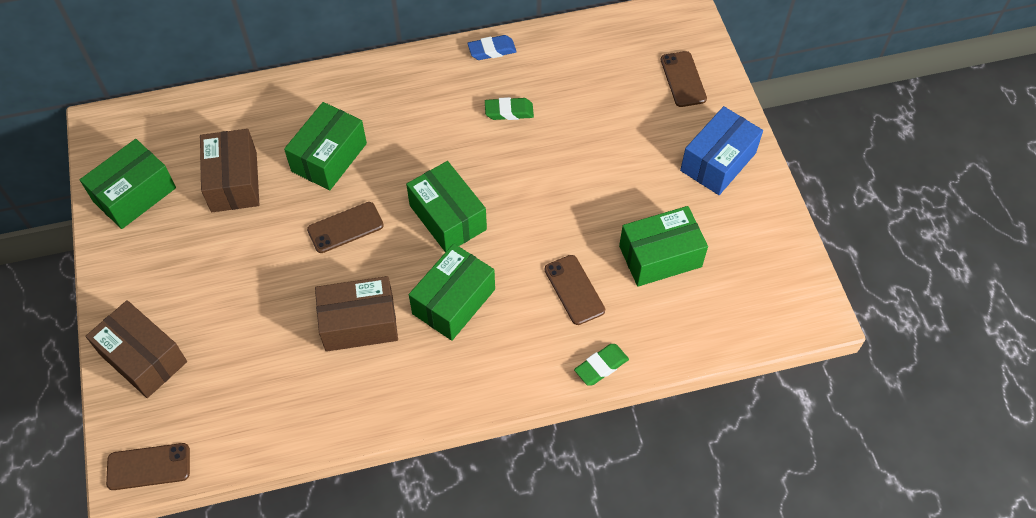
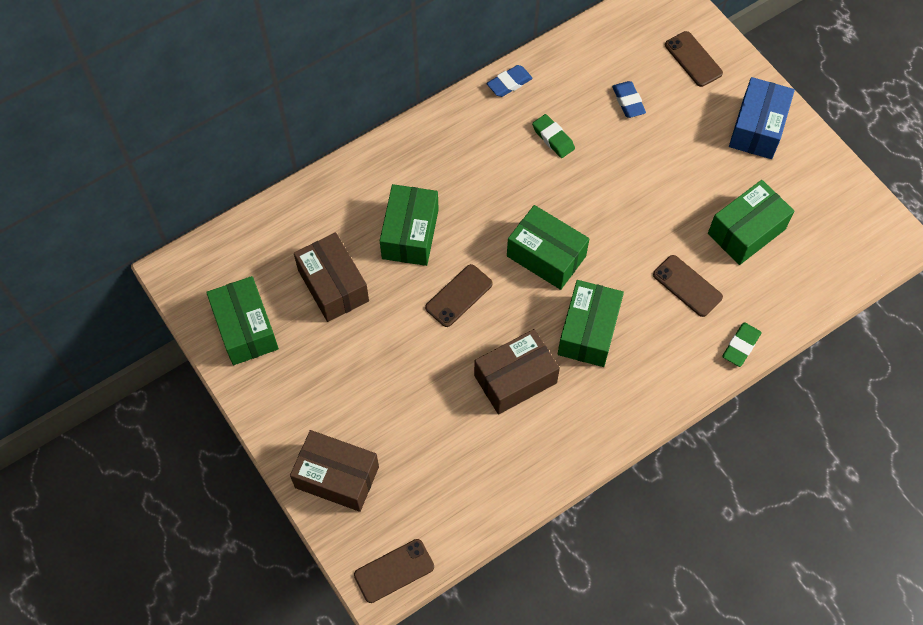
camera: 20 degrees left, 5 degrees up
(134, 194) = (245, 329): green box -> green box turned 45 degrees counterclockwise
(509, 111) = (553, 138): green eraser -> green eraser turned 75 degrees clockwise
(599, 100) = (628, 102): none -> blue eraser

